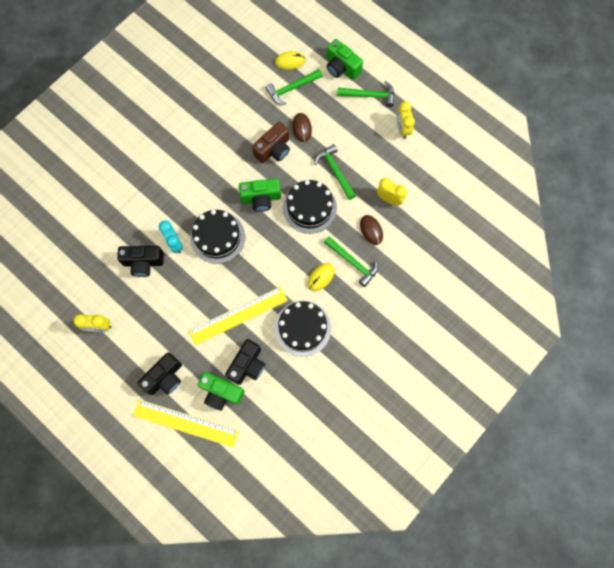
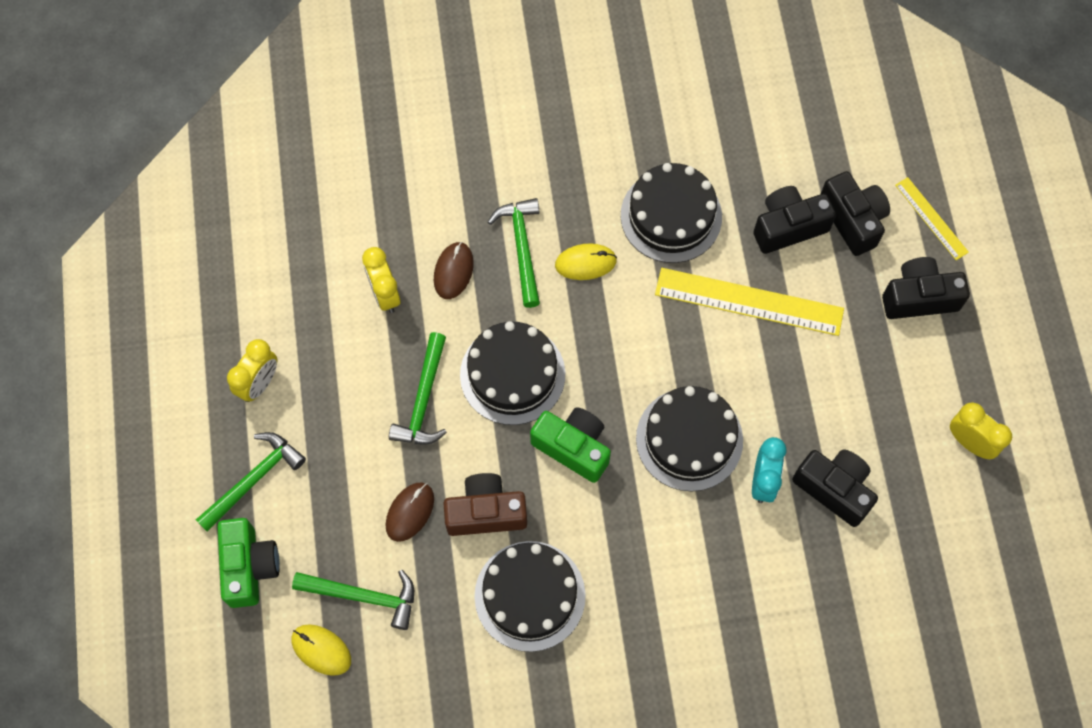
camera: 140 degrees left, 5 degrees down
(186, 423) = (931, 218): yellow ruler -> yellow ruler, size x0.54
(221, 392) = (853, 220): green camera -> black camera
(231, 134) = (530, 596): none -> black cake
(369, 95) = (254, 479): green hammer -> green hammer turned 90 degrees clockwise

